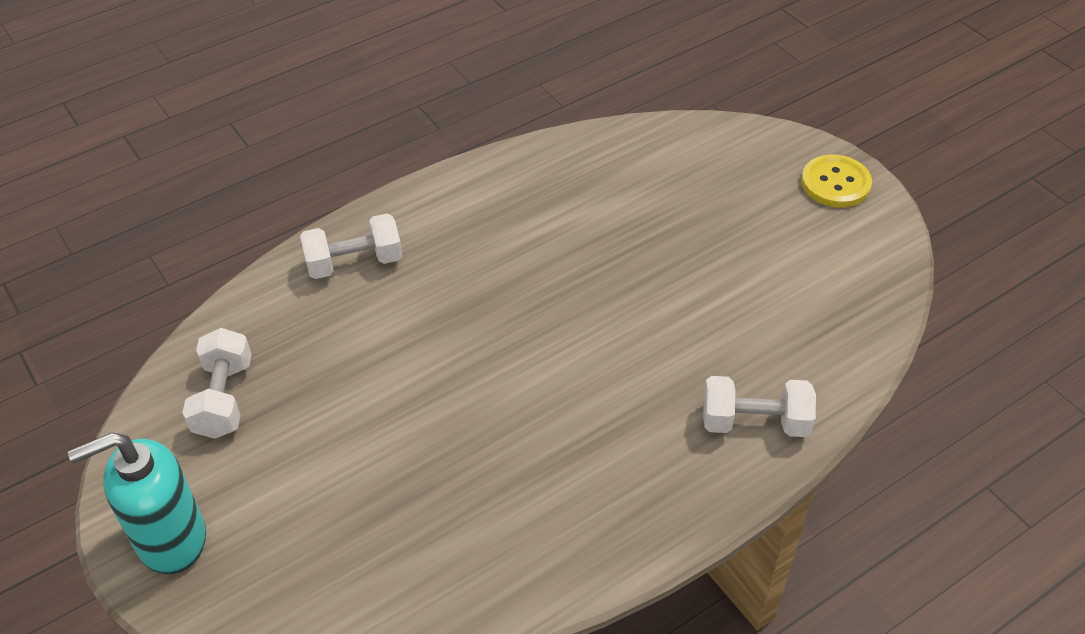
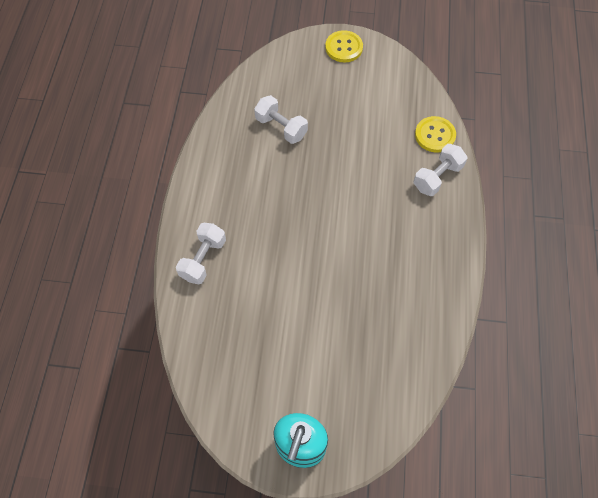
camera: 50 degrees left, 15 degrees up
(224, 399) = (235, 372): white dumbbell -> white dumbbell (281, 127)
(822, 373) = (435, 135): none -> yellow button

